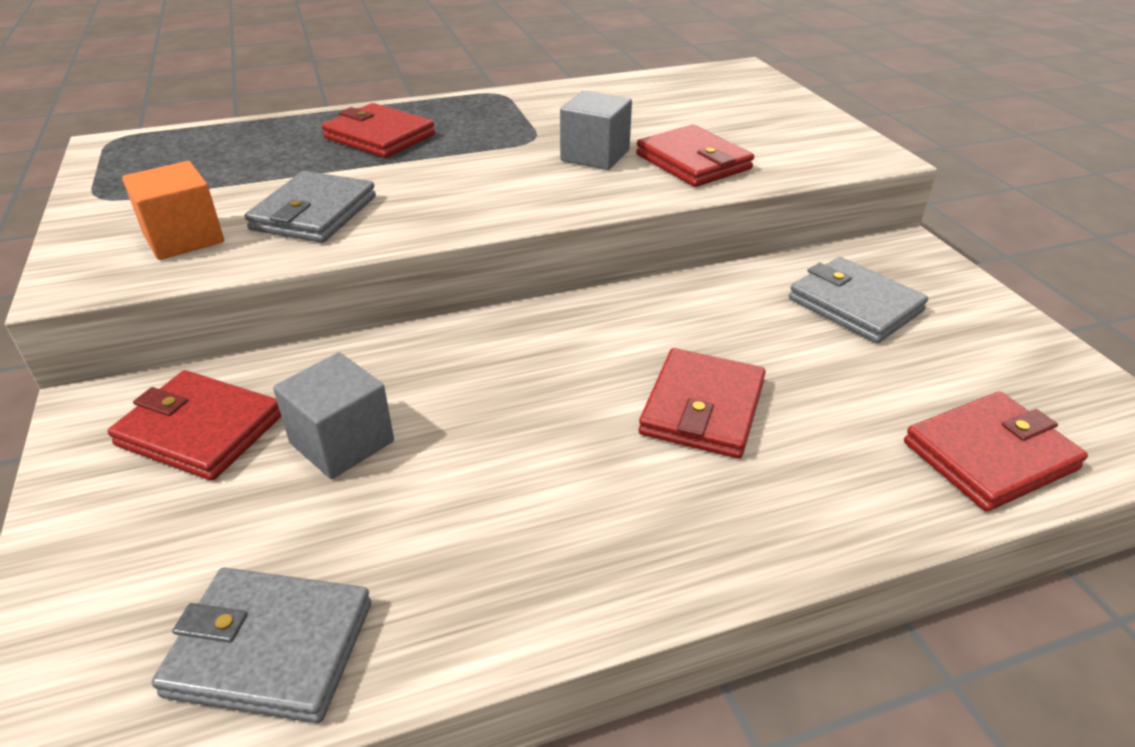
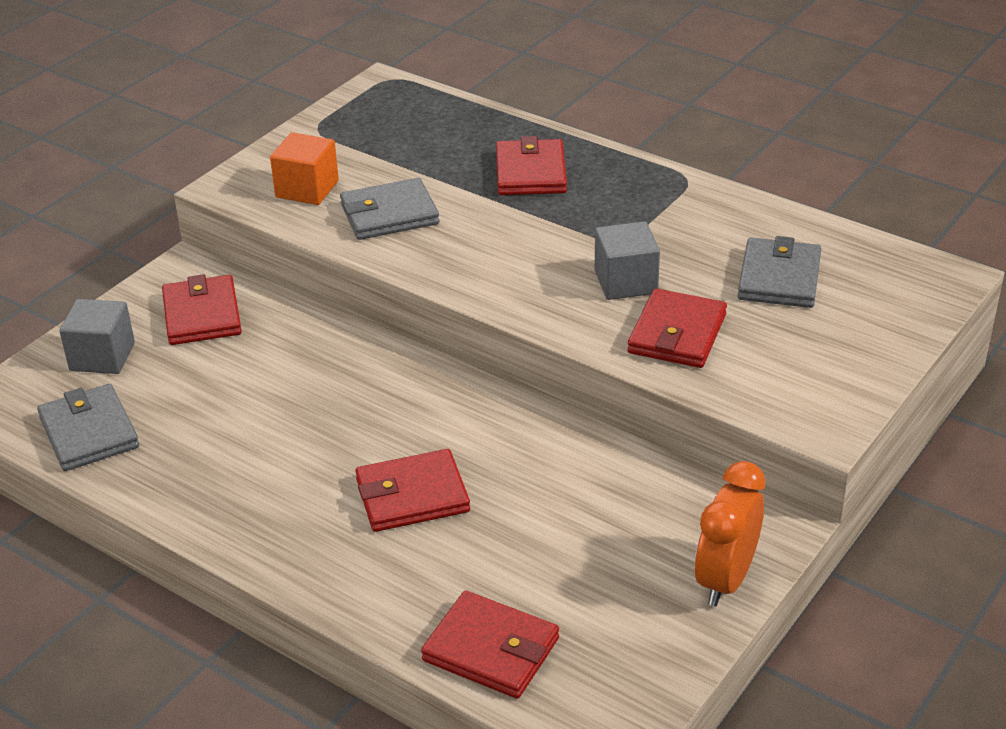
camera: 55 degrees right, 0 degrees up
(342, 442) = (239, 369): grey cube -> grey cube (102, 357)
(855, 305) = (633, 524): grey wallet -> grey wallet (779, 278)
(960, 292) = (725, 579): none -> orange clock

